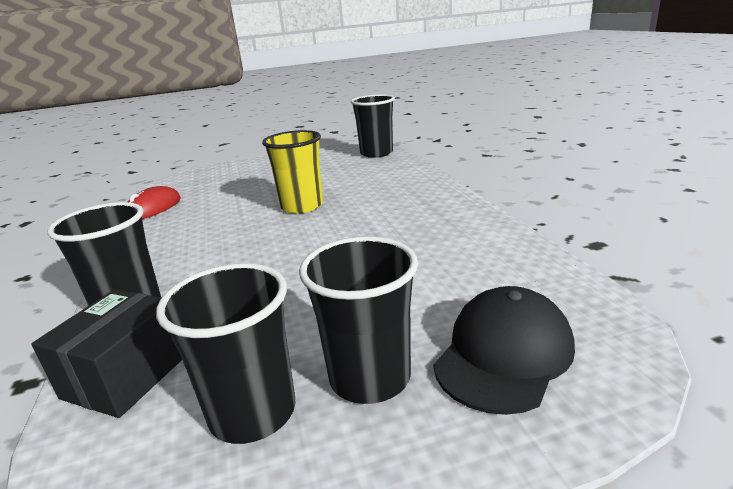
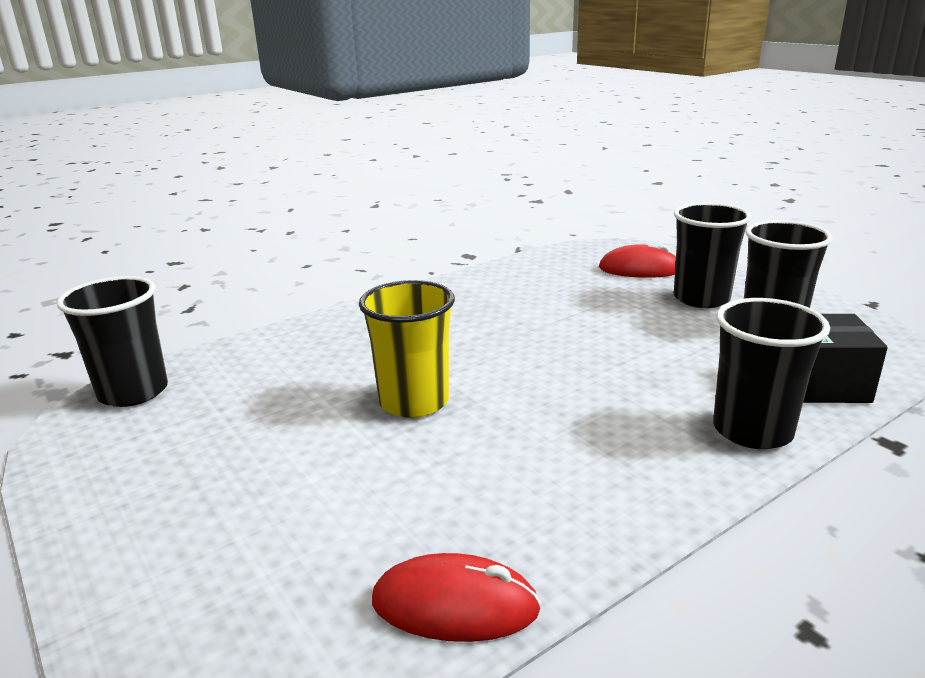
camera: 110 degrees left, 0 degrees up
(504, 354) = (639, 269): black cap -> red mouse

